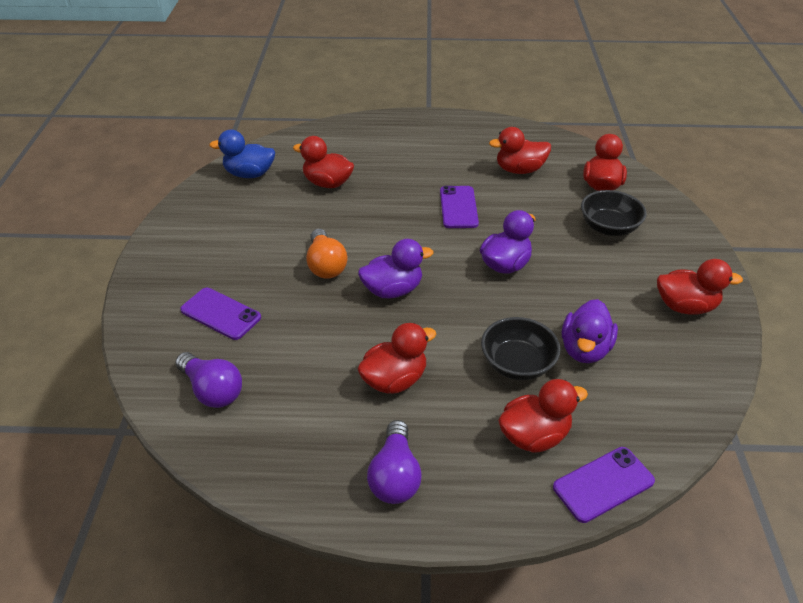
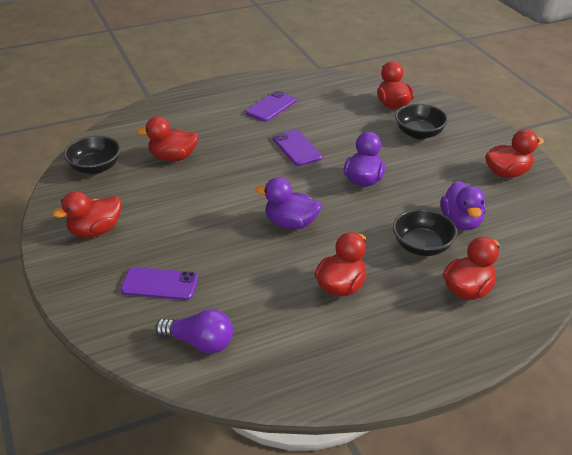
camera: 25 degrees left, 5 degrees down
(249, 174) = (95, 168): blue duck -> black bowl
(326, 265) = (221, 221): orange light bulb -> none
(393, 290) = (291, 223): purple duck -> purple duck turned 120 degrees counterclockwise
(395, 475) = (391, 351): purple light bulb -> none
(519, 170) = (324, 108): red duck -> red duck (95, 231)
(603, 484) = (534, 304): purple phone -> purple phone (271, 107)

